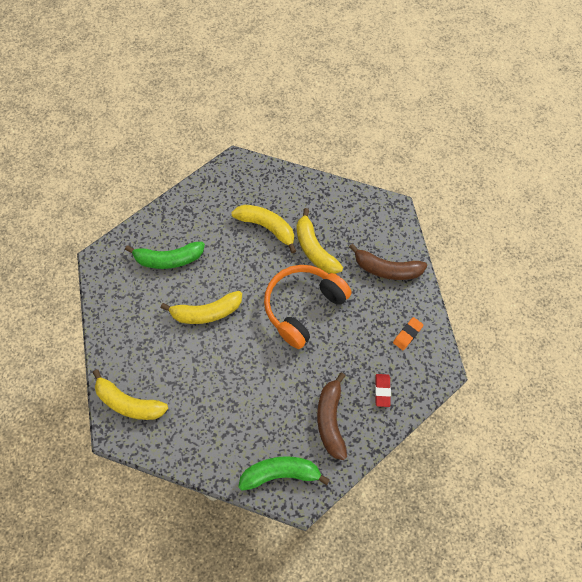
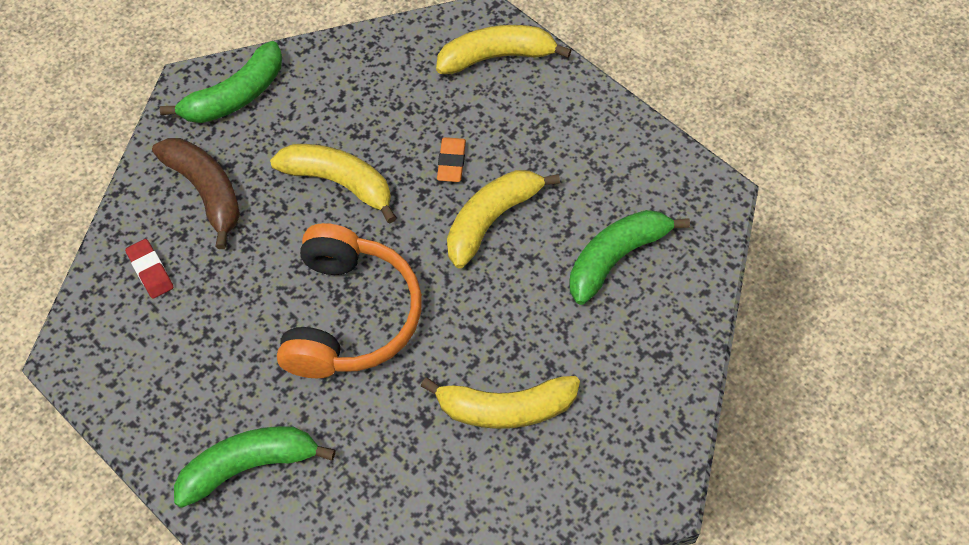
camera: 145 degrees right, 5 degrees down
(314, 249) = (396, 422): yellow banana -> yellow banana (339, 182)
(387, 269) = (248, 466): brown banana -> green banana
(407, 334) = (153, 376): orange eraser -> orange eraser (451, 162)

